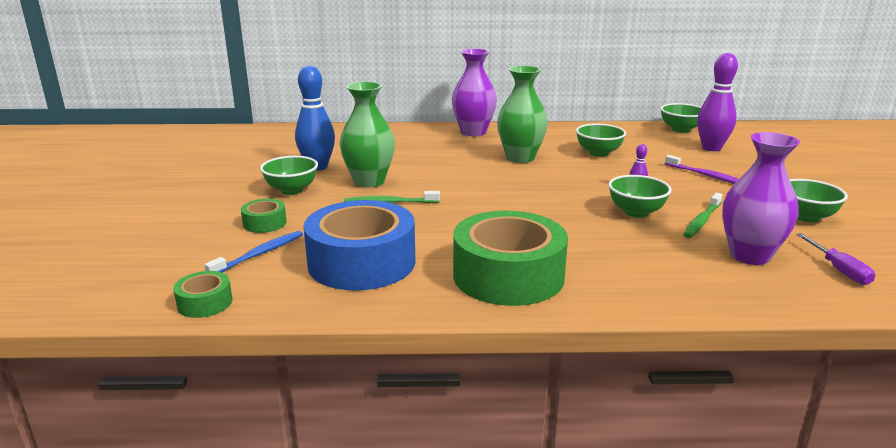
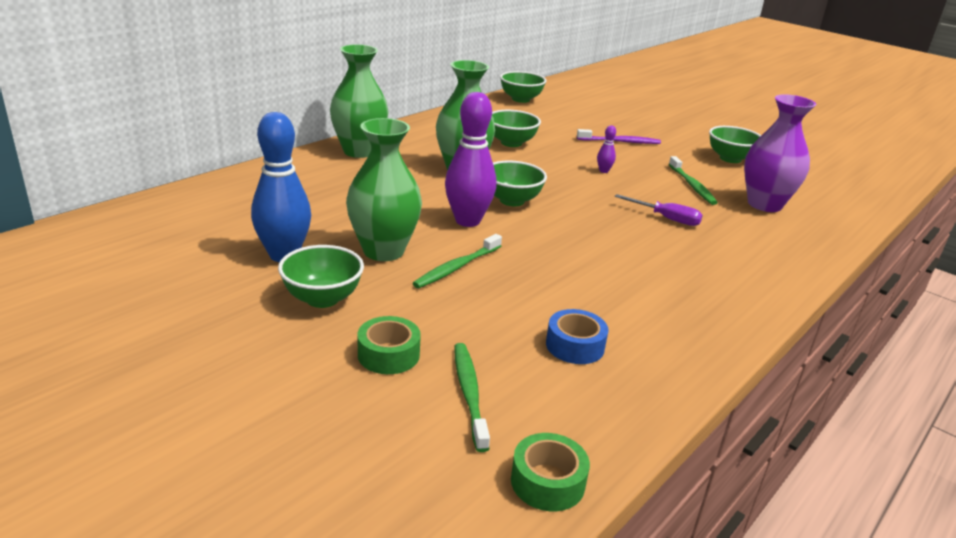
camera: 50 degrees left, 5 degrees up
(259, 254) = (469, 394): blue toothbrush -> green toothbrush
(362, 262) = (575, 346): blue tape -> blue tape, size x0.44
(473, 132) = (359, 151): purple vase -> green vase
(508, 275) = (691, 295): green tape -> none
(636, 212) = (645, 194): green bowl -> green bowl (512, 200)
(711, 148) = (574, 113): purple bowling pin -> purple bowling pin (467, 221)
(838, 270) = (814, 195): purple screwdriver -> purple screwdriver (666, 218)

